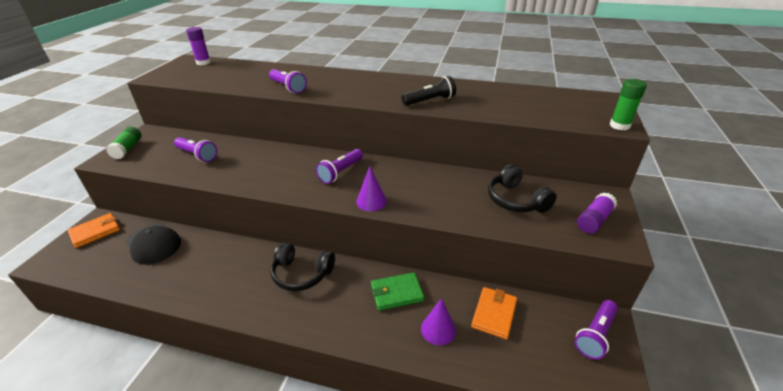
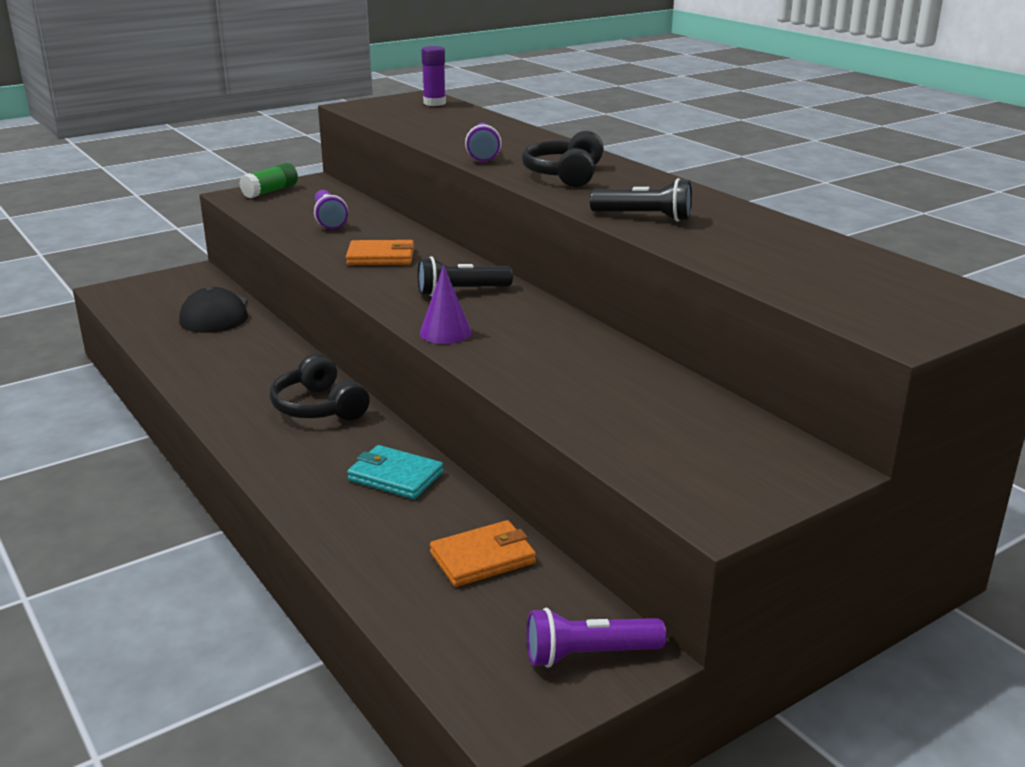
camera: 40 degrees right, 10 degrees down
(95, 232) = (179, 281): orange wallet -> orange wallet (381, 257)
(341, 172) = (461, 291): purple flashlight -> black flashlight
(396, 293) = (395, 476): green wallet -> turquoise wallet
(438, 329) = (388, 532): purple cone -> none
(516, 200) = (648, 409): black headphones -> black headphones (565, 175)
(594, 220) = (728, 478): purple glue stick -> none
(619, 126) = (899, 334): green glue stick -> none

